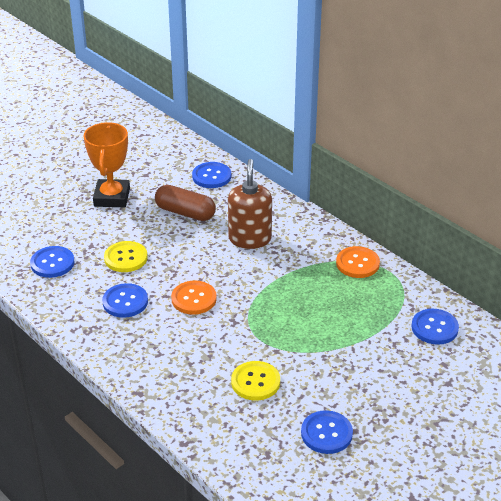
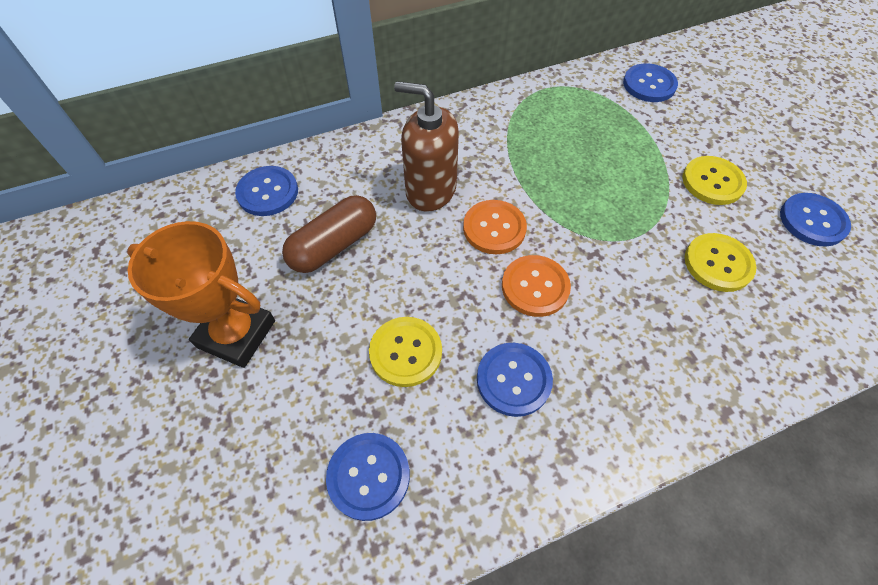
camera: 70 degrees left, 20 degrees up
(337, 374) = (712, 182): none -> yellow button
(357, 263) = (522, 108): orange button -> orange button (494, 228)

